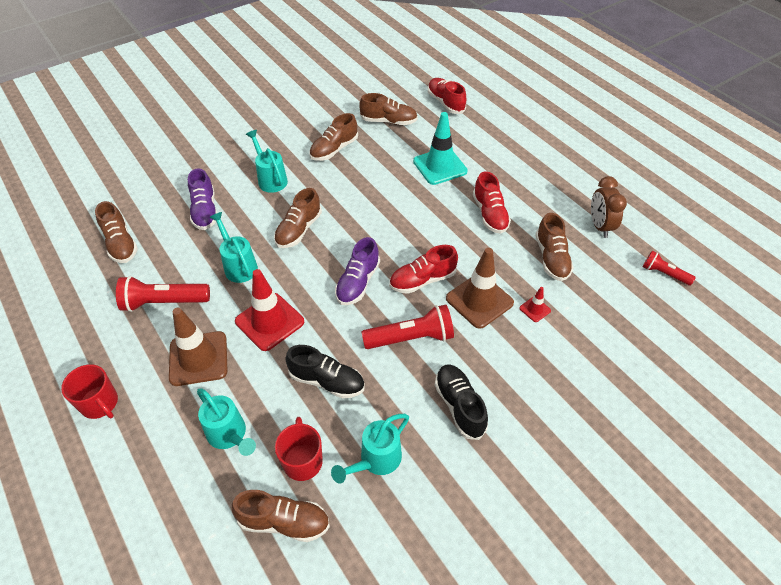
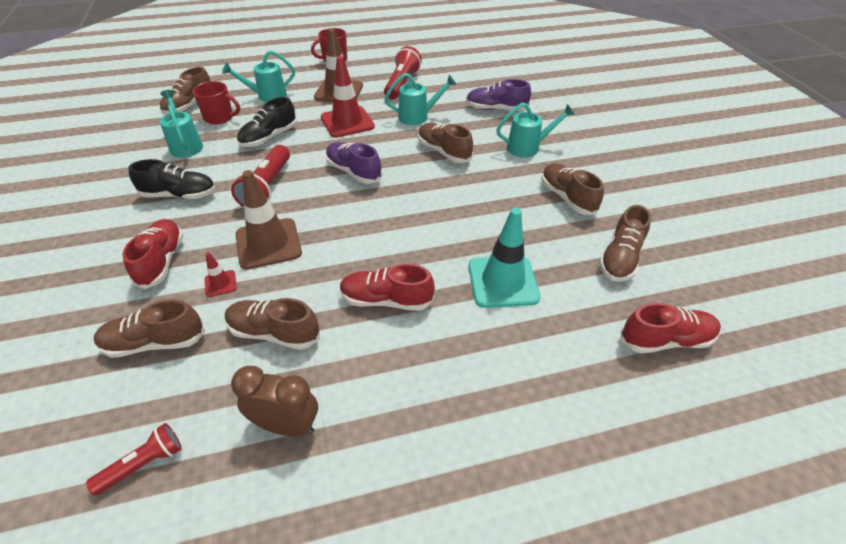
camera: 110 degrees right, 5 degrees down
(120, 244) = (475, 73): brown shoe -> brown shoe (155, 342)
(422, 280) = (325, 212): red shoe -> red shoe (161, 261)

